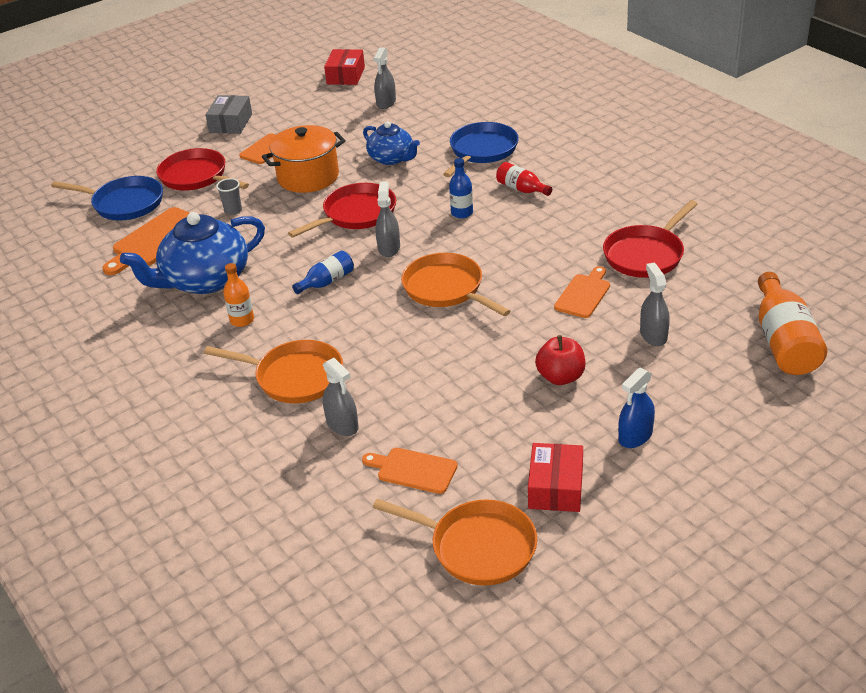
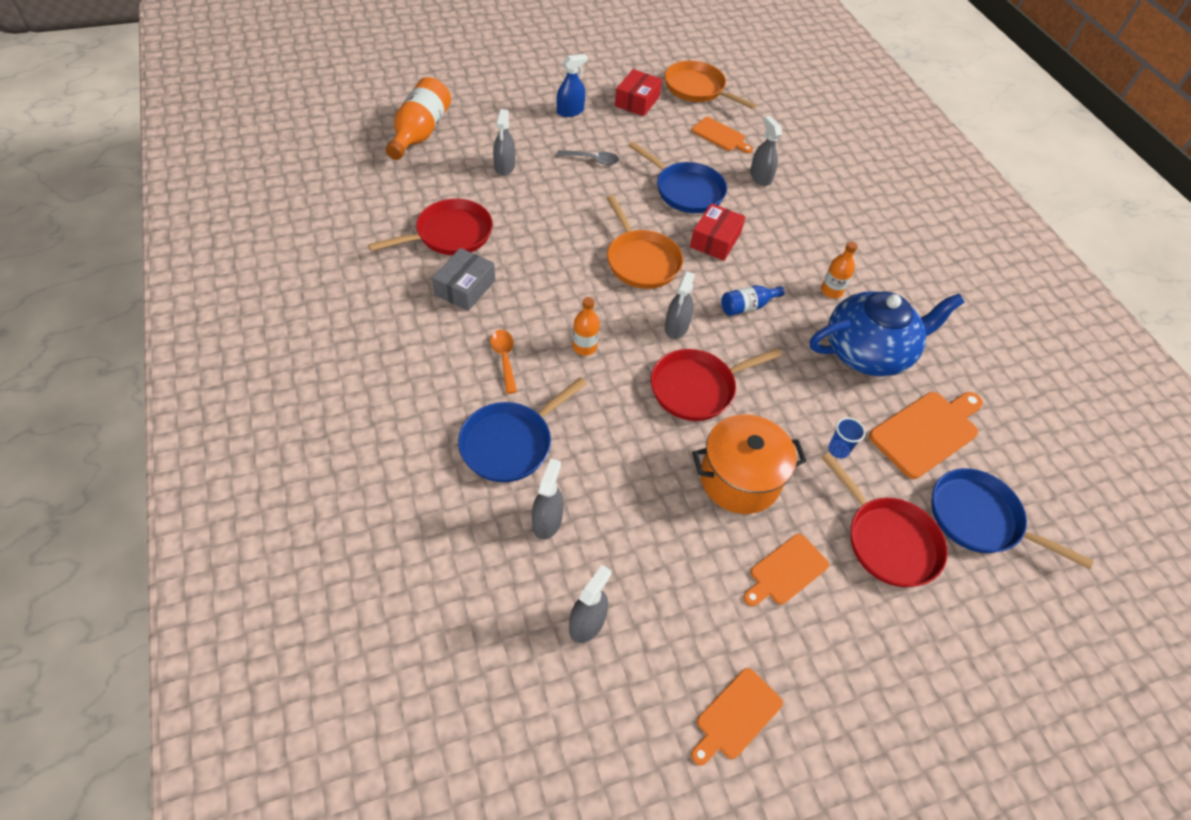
camera: 170 degrees left, 15 degrees up
(230, 123) = (840, 670): grey box -> grey box (465, 288)
(233, 210) = (838, 450): grey cup -> blue cup
(294, 377) = (790, 223): orange pan -> none
(346, 75) = (625, 754): red box -> red box (715, 240)
(392, 158) = (625, 474): blue teapot -> none
(430, 376) = (686, 190): none -> blue pan
(433, 128) = (547, 521): none -> grey spray bottle
(462, 213) = (584, 347): blue bottle -> orange bottle
(521, 189) = (504, 358): red bottle -> orange spoon
(560, 377) = (592, 160): red apple -> grey spoon
(584, 294) = (530, 216): orange cutting board -> orange cutting board (736, 716)

